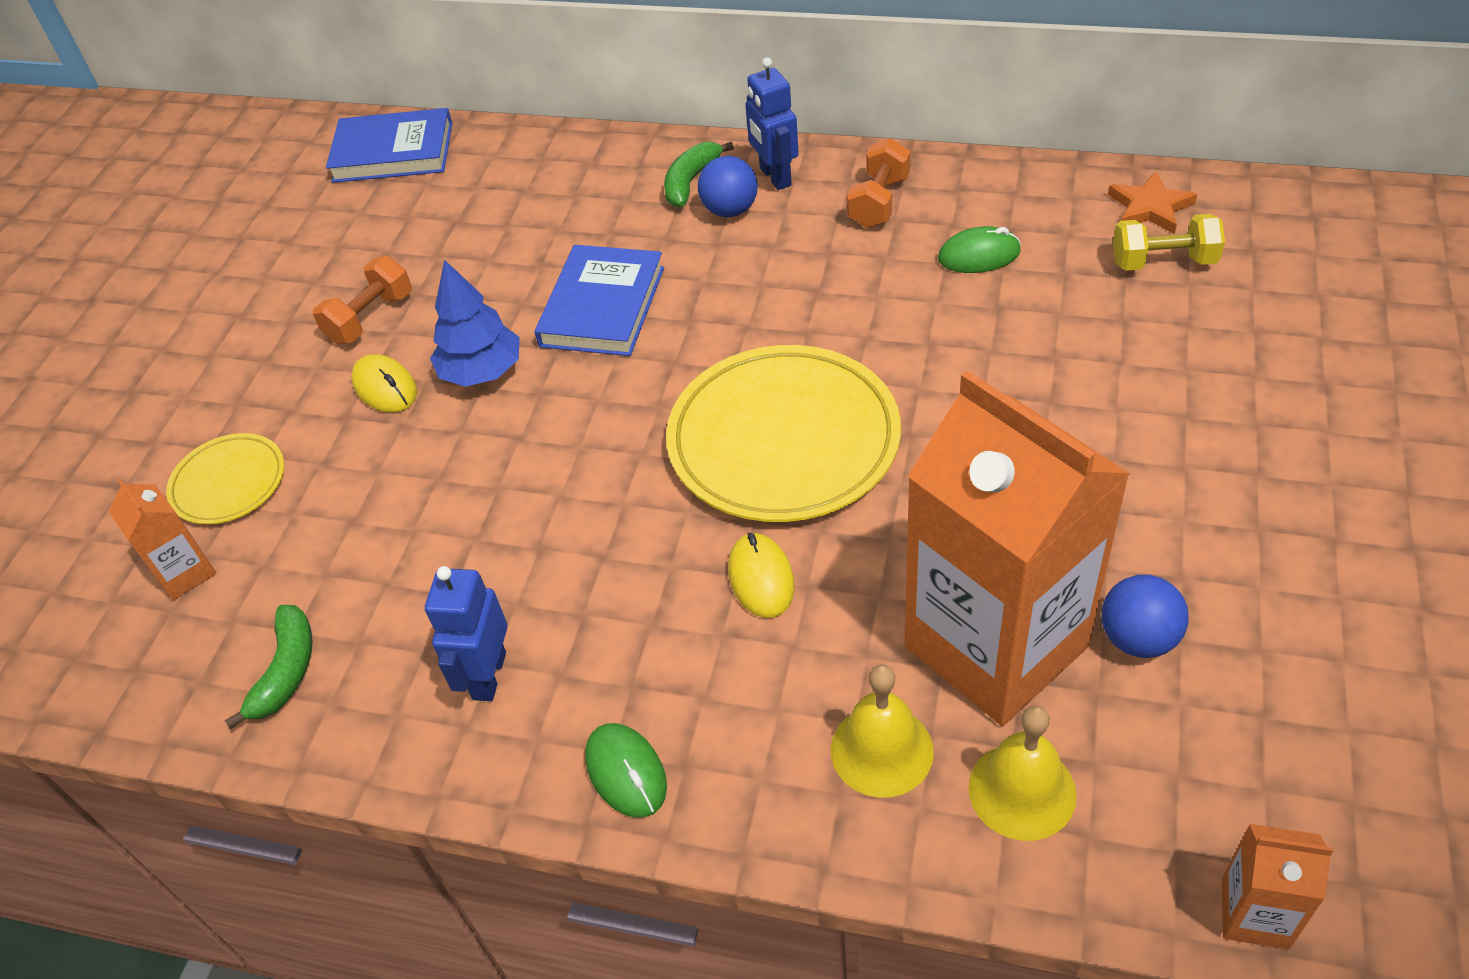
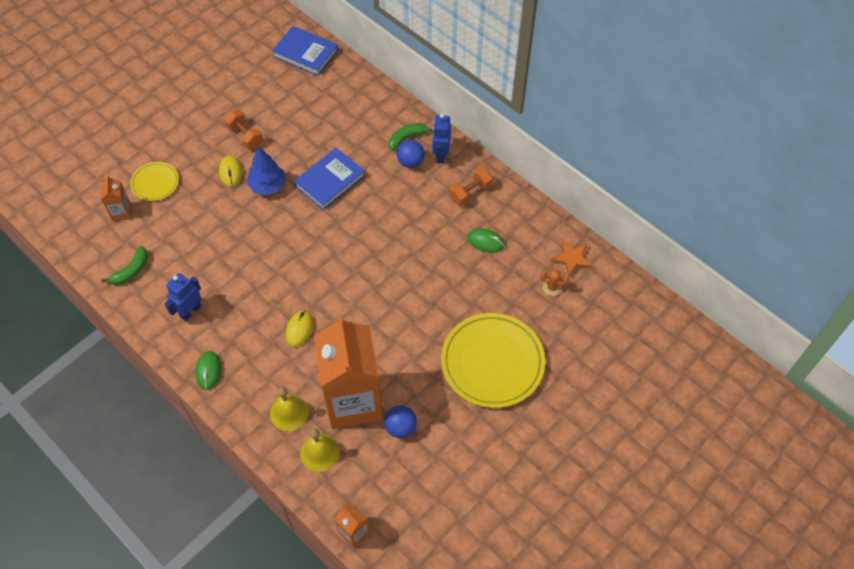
camera: 25 degrees right, 10 degrees up
(370, 318) = (245, 136): orange dumbbell -> orange dumbbell turned 75 degrees clockwise
(783, 440) = (348, 280): yellow plate -> yellow plate (492, 362)
(1163, 262) = (552, 287): yellow dumbbell -> orange cactus

